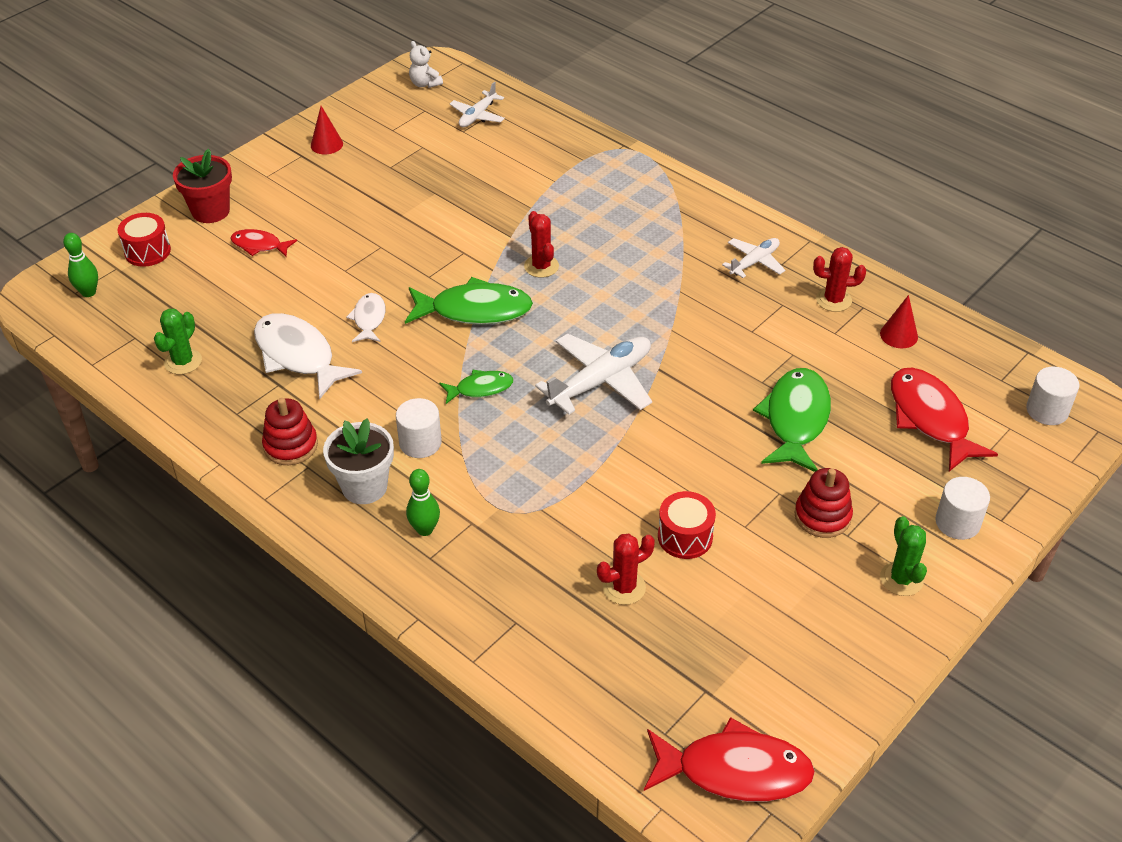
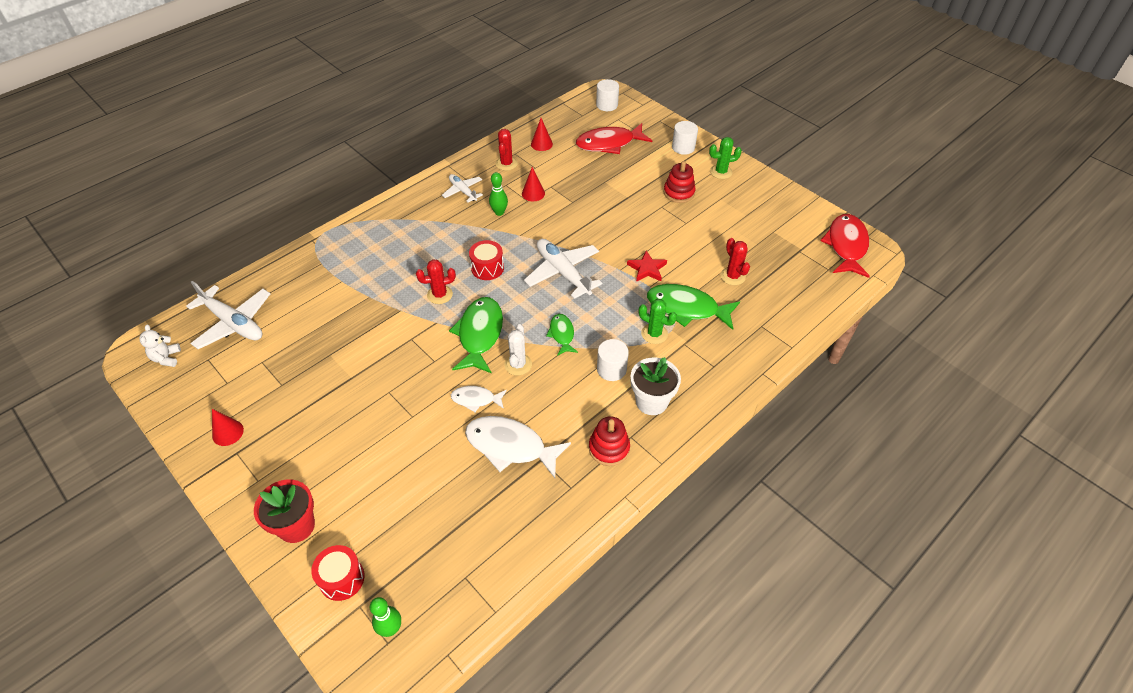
camera: 85 degrees left, 5 degrees up
(183, 362) = (504, 533): green cactus -> green cactus (654, 334)
(259, 245) = (361, 481): red fish -> none
(298, 356) = (510, 446): white fish -> white fish turned 60 degrees clockwise
(425, 84) = (166, 358): white teddy bear -> white teddy bear turned 120 degrees clockwise
(425, 350) = (518, 364): none -> white cactus
(425, 529) = (690, 368): green bowling pin -> green bowling pin (499, 212)
(477, 116) = (234, 323): white plane -> white plane, size x1.71
(624, 477) = (647, 269): none -> red star
(685, 537) = (694, 247): red drum -> red drum (487, 268)
(770, 336) = (533, 193): none -> red cone
(795, 420) = (605, 192): green fish -> green fish (687, 308)

